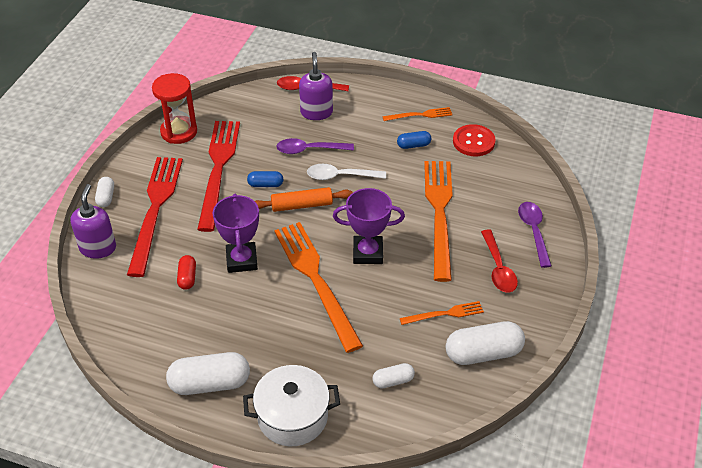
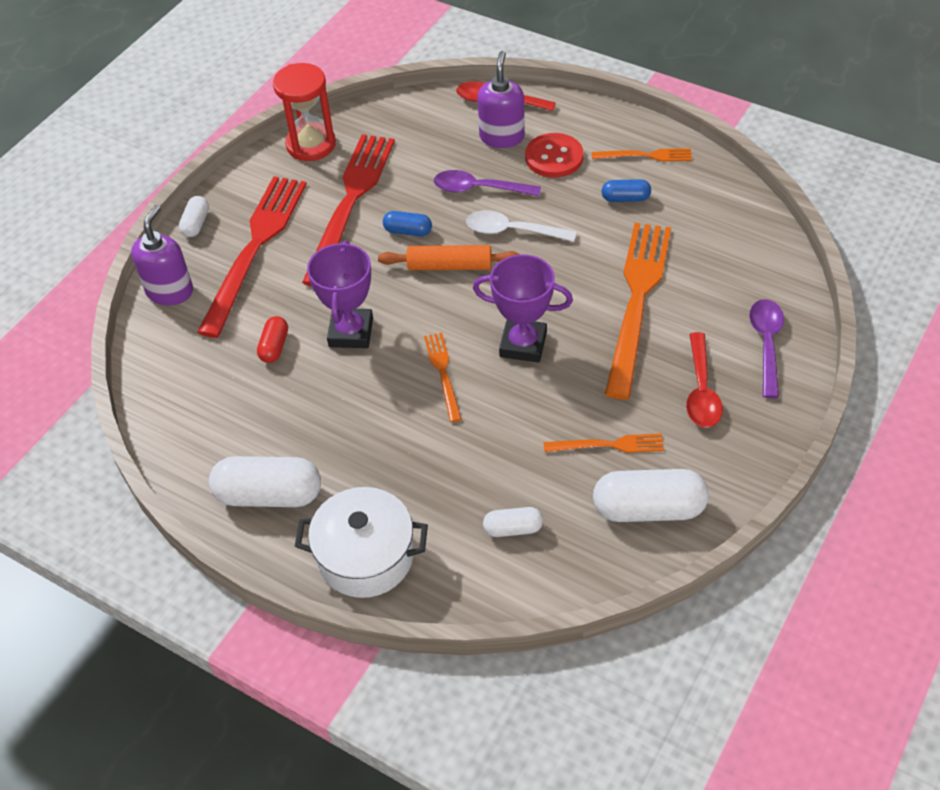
camera: 15 degrees right, 5 degrees up
(316, 280) = (443, 373): orange fork -> orange fork, size x0.47
(473, 142) = (712, 203): red button -> red button (554, 157)

